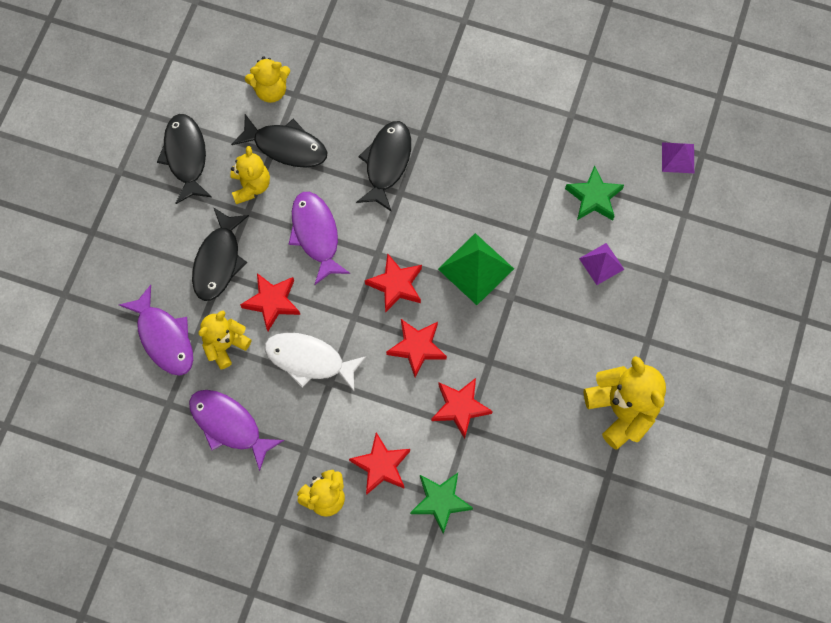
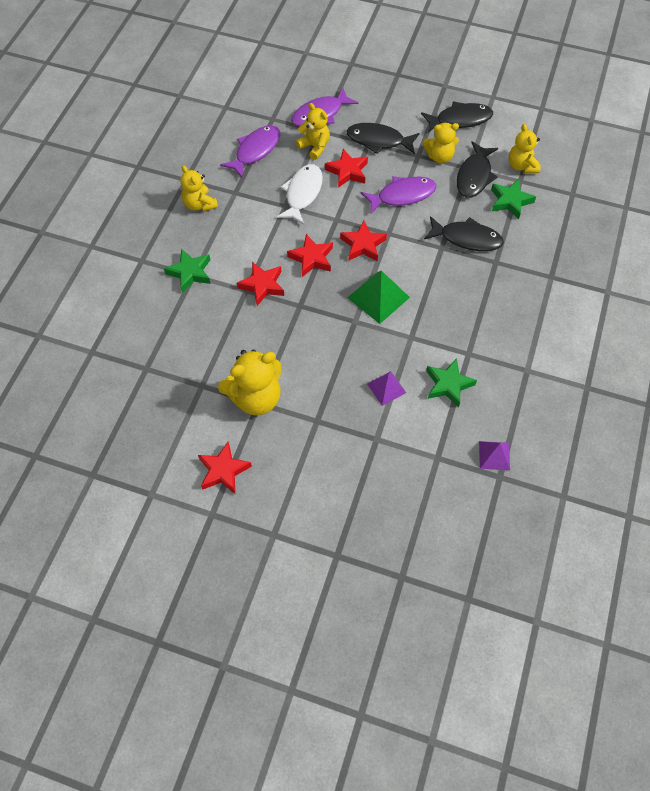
camera: 90 degrees right, 10 degrees down
(328, 109) = (510, 201): none -> green star
(381, 465) = (220, 237): red star -> red star (223, 470)

